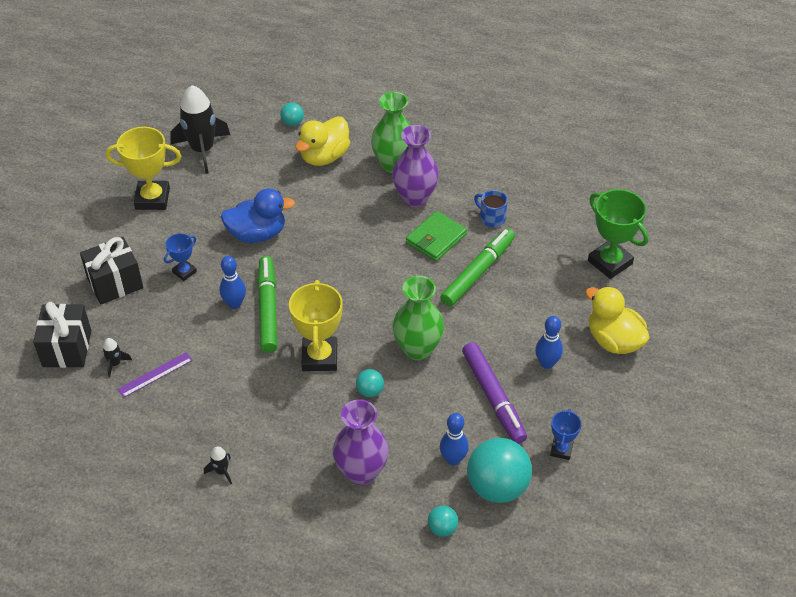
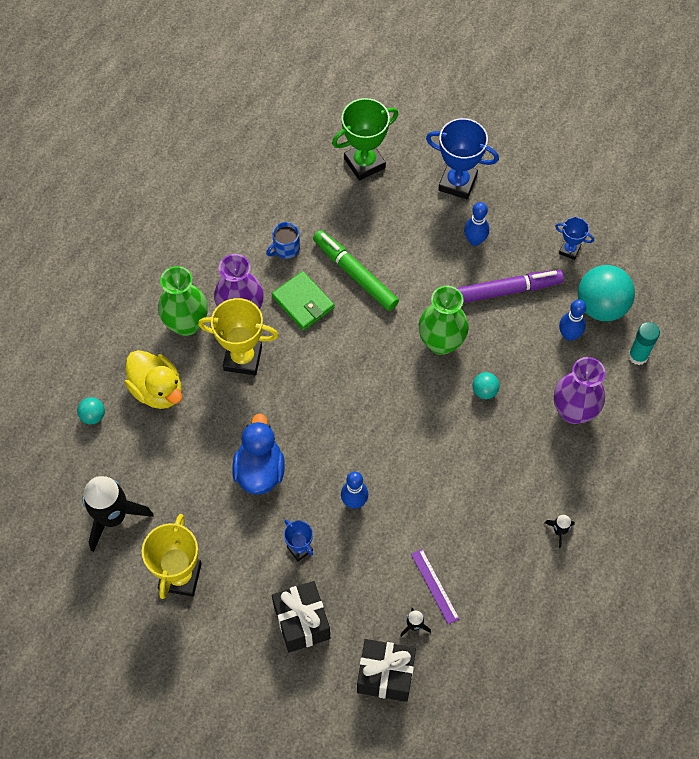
camera: 80 degrees left, 15 degrees up
(268, 309) = (367, 470): green marker -> none
(319, 357) = (437, 429): yellow trophy -> yellow trophy (243, 358)
(442, 528) = (638, 356): turquoise ball -> turquoise glue stick
(613, 340) = (457, 183): yellow duck -> blue trophy

